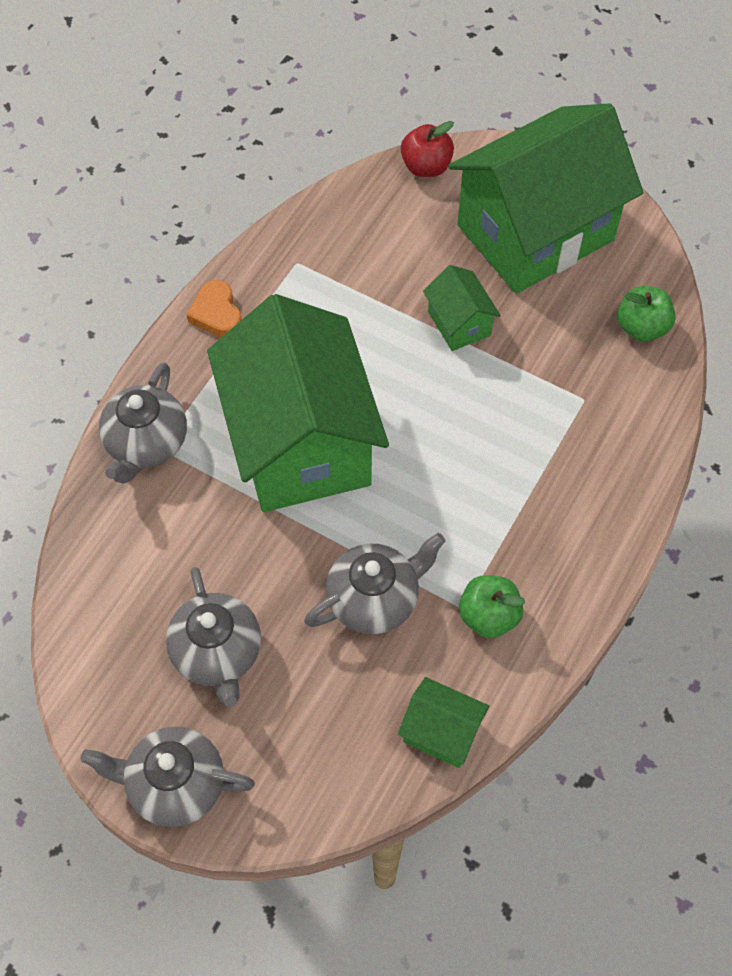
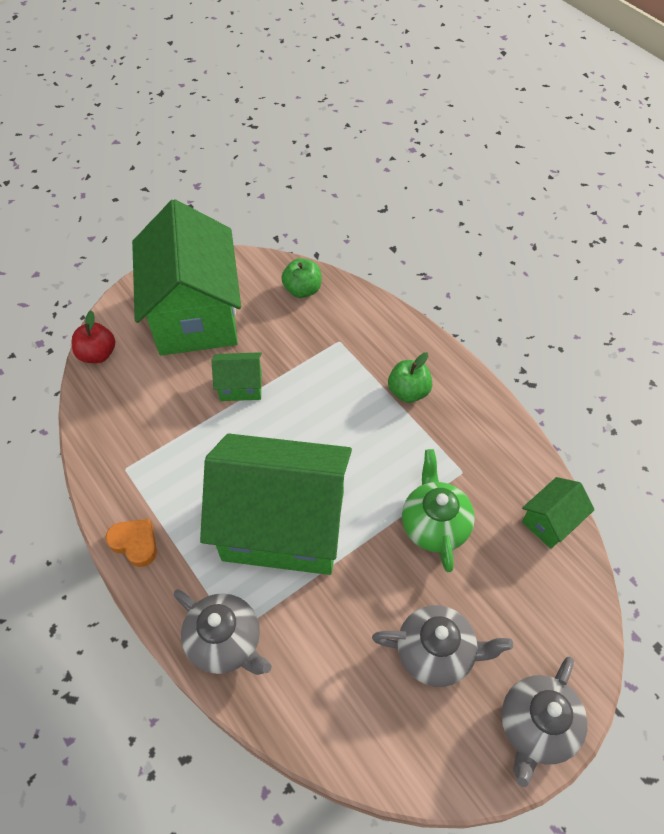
camera: 65 degrees left, 5 degrees down
(216, 313) = (135, 543): orange heart -> orange heart turned 150 degrees counterclockwise
(374, 599) = (435, 525): grey teapot -> green teapot
(488, 616) = (475, 459): green apple -> green apple (409, 391)

